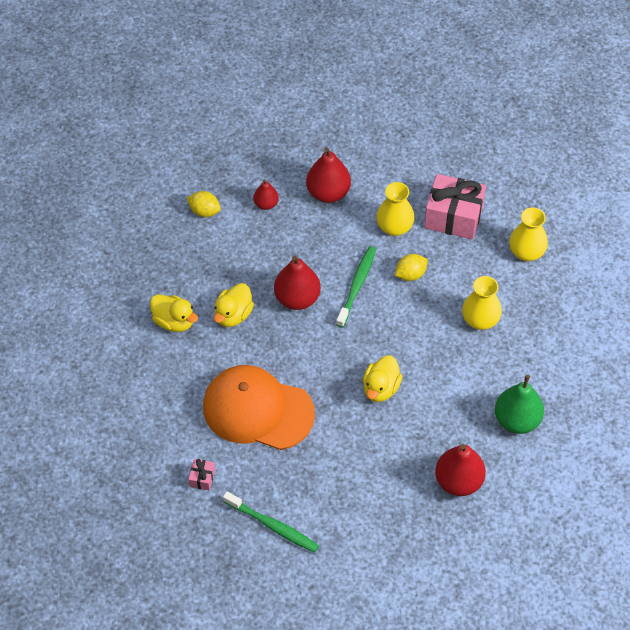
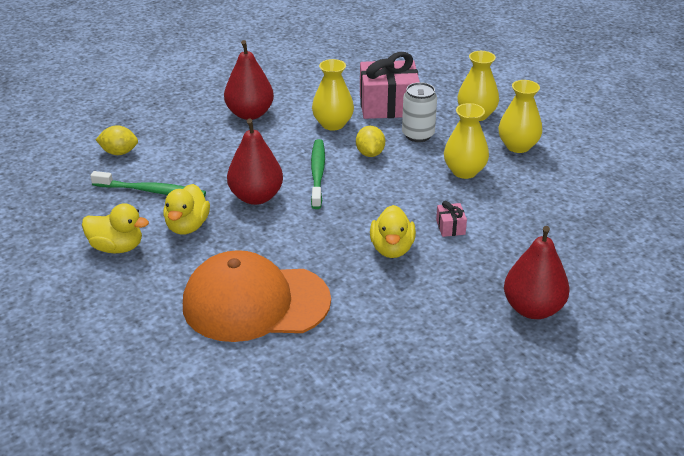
camera: 20 degrees left, 20 degrees down
(202, 478) = (212, 389): pink gift -> pink gift (450, 227)
(266, 204) = (186, 134): red pear -> none
(273, 526) = (331, 415): green toothbrush -> green toothbrush (151, 191)
(410, 274) = (370, 153): yellow lemon -> yellow lemon turned 45 degrees counterclockwise
(462, 263) = (418, 135): none -> white can
(517, 420) = (559, 240): green pear -> none
(542, 303) = (518, 146): none -> yellow vase

